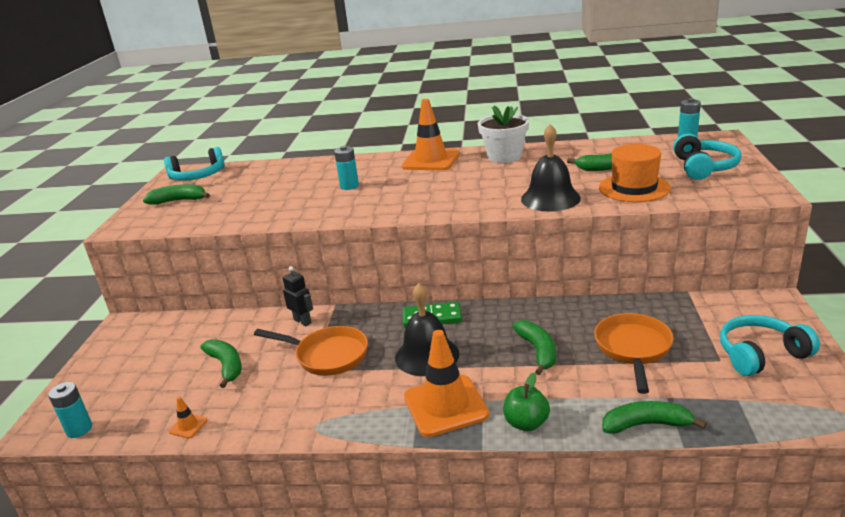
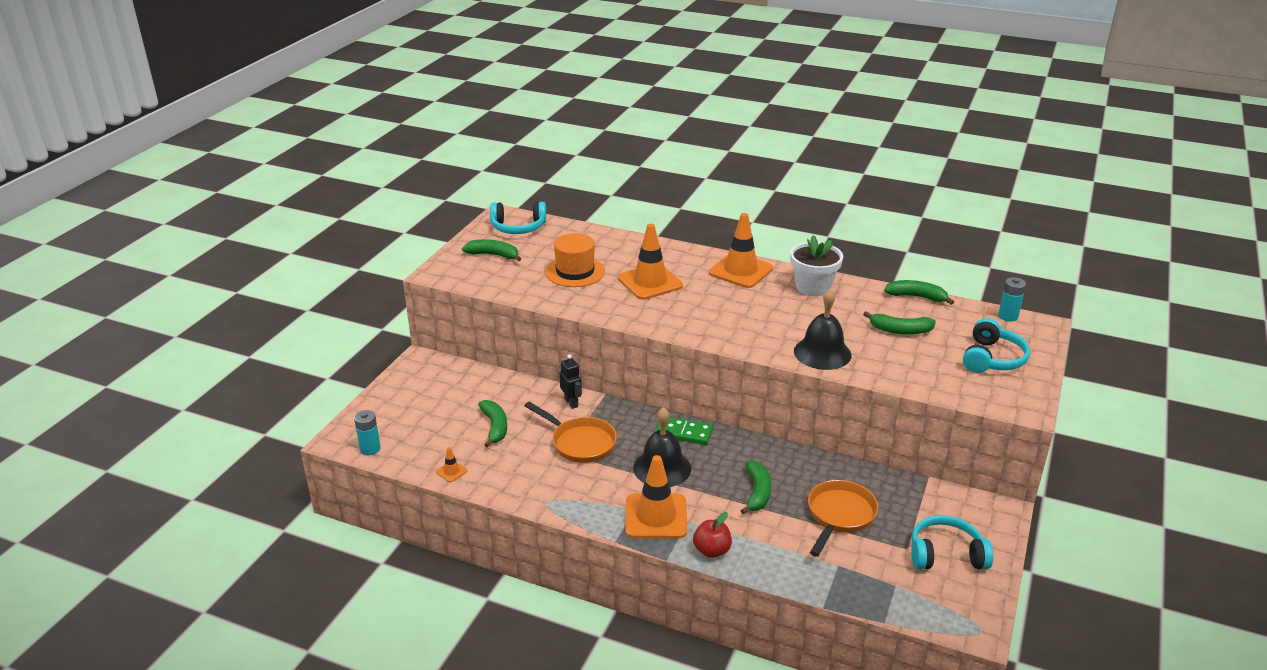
camera: 15 degrees right, 5 degrees up
(349, 186) = (650, 282): turquoise battery -> orange traffic cone
(526, 423) = (712, 550): green apple -> red apple
(634, 188) = (907, 363): orange hat -> orange hat (575, 272)
(646, 424) = (805, 581): green banana -> green banana (916, 297)

